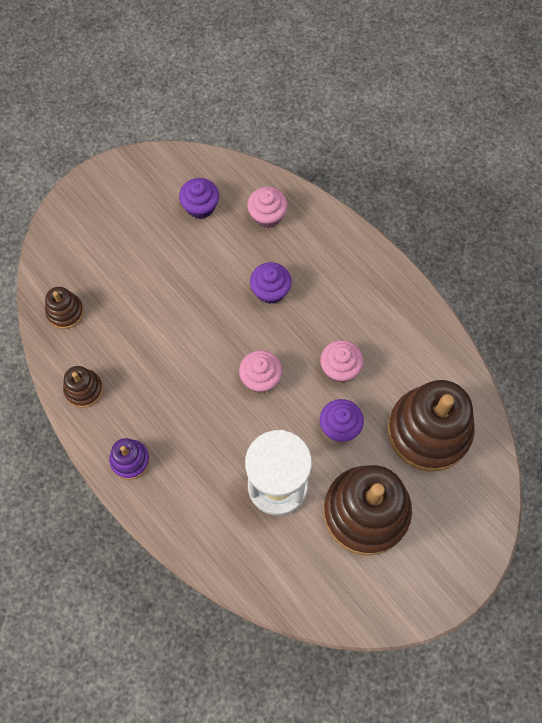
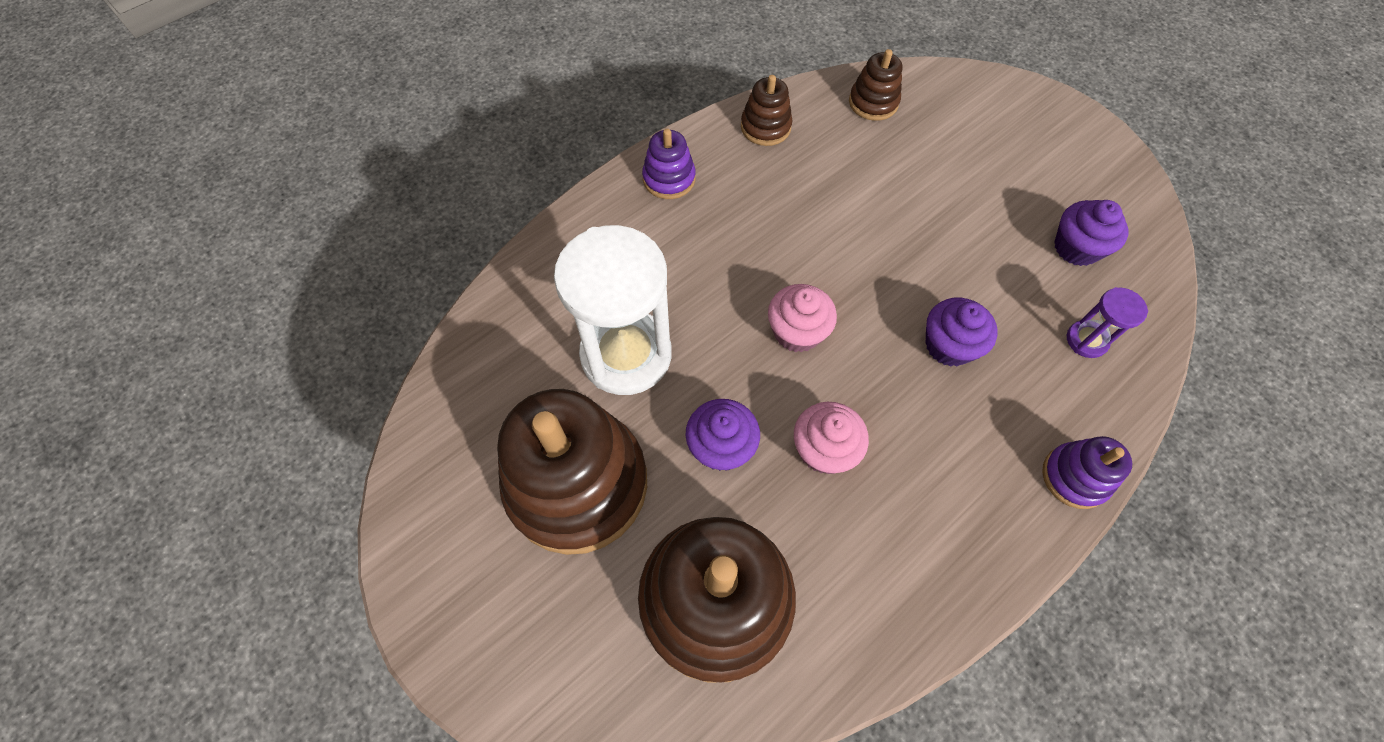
camera: 90 degrees right, 5 degrees down
(267, 215) = (1086, 340): pink cupcake -> purple hourglass
(352, 240) = (1074, 477): none -> purple stacking toy

